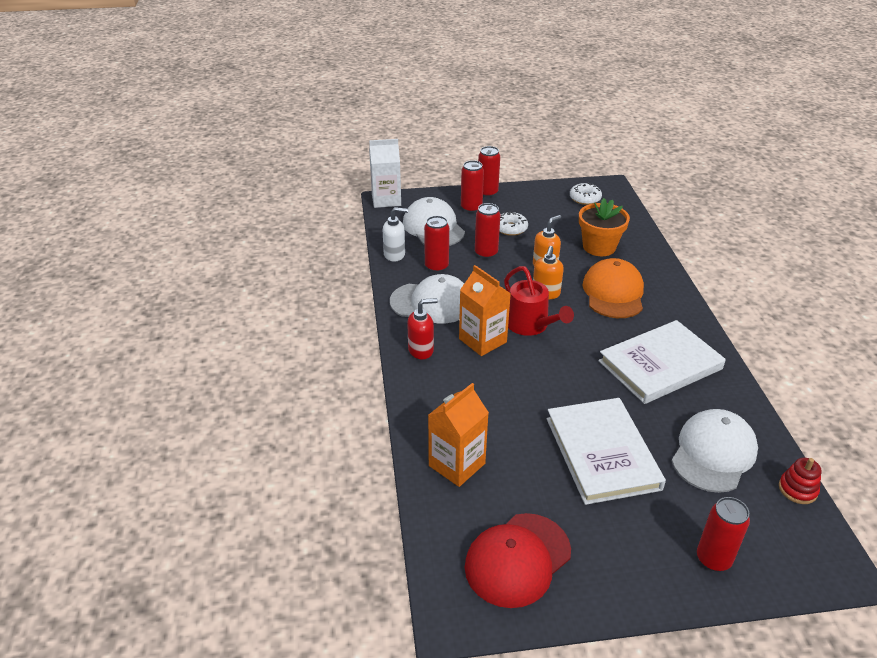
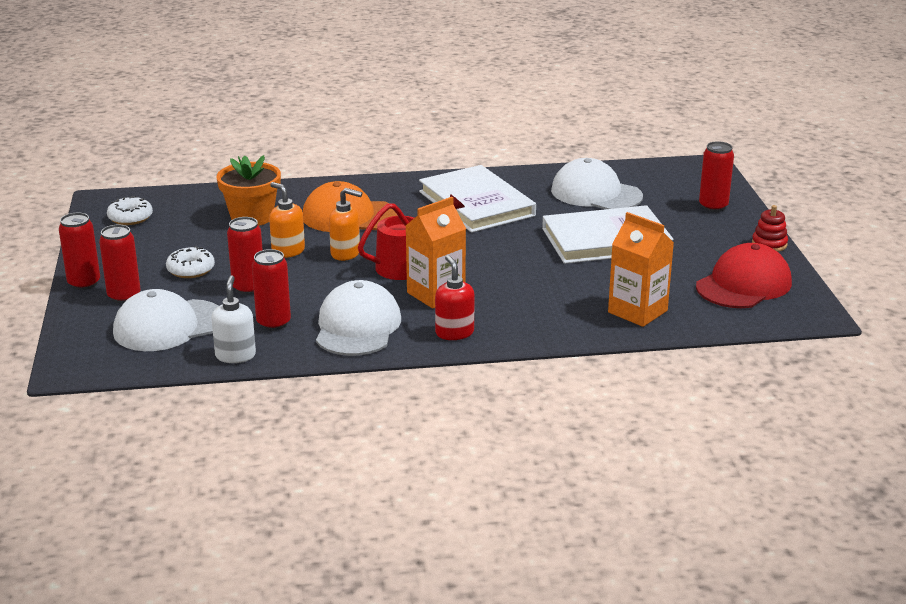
camera: 90 degrees left, 10 degrees down
(386, 200) = (69, 367): white carton -> none
(517, 559) = (744, 284): red cap -> red cap turned 90 degrees counterclockwise
(797, 489) = (630, 168): red stacking toy -> red stacking toy (769, 244)

